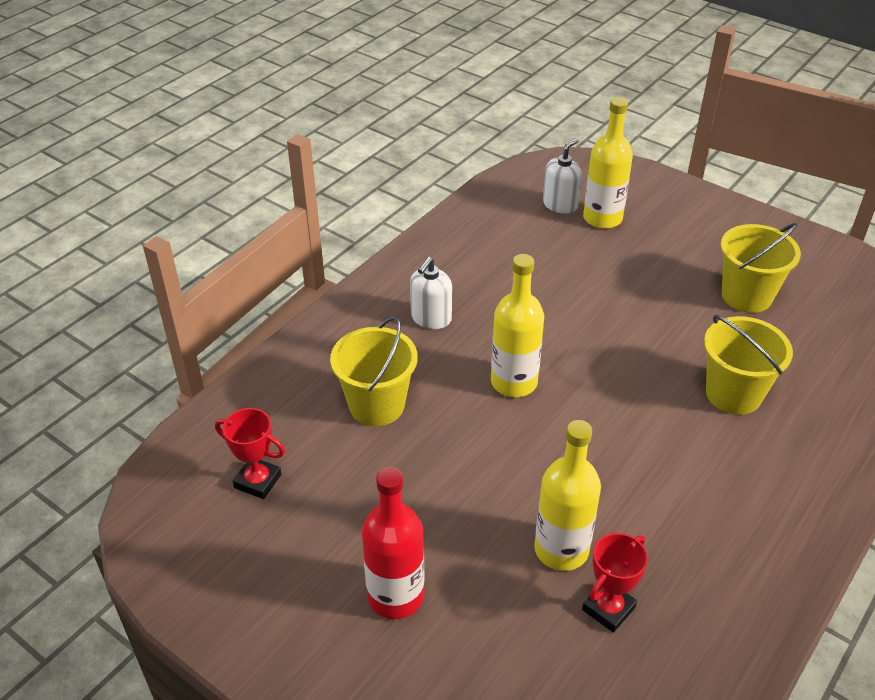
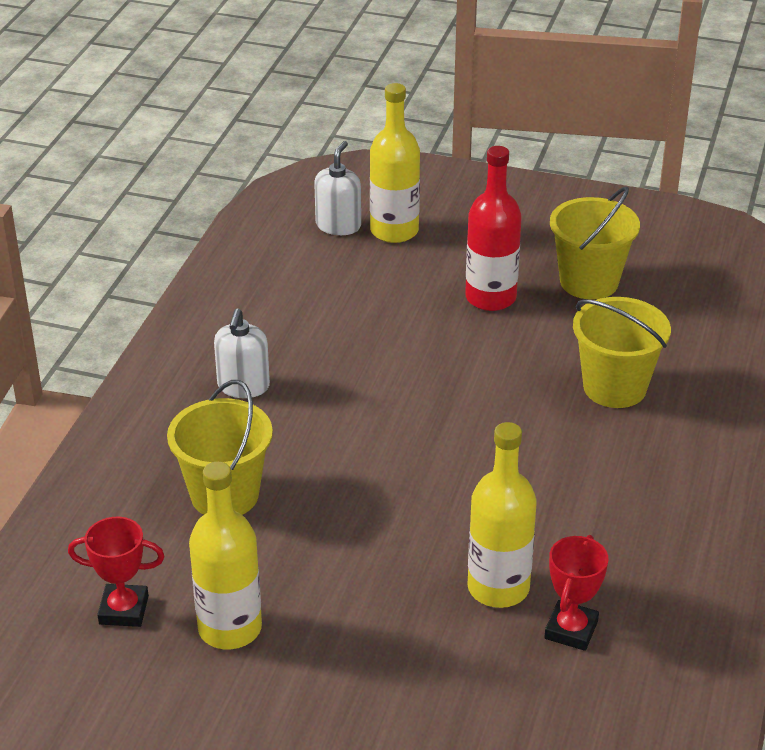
camera: 20 degrees left, 5 degrees down
(395, 596) = (340, 681): red bottle -> red bottle (490, 298)
(514, 382) = (371, 432): yellow bottle -> yellow bottle (230, 628)

